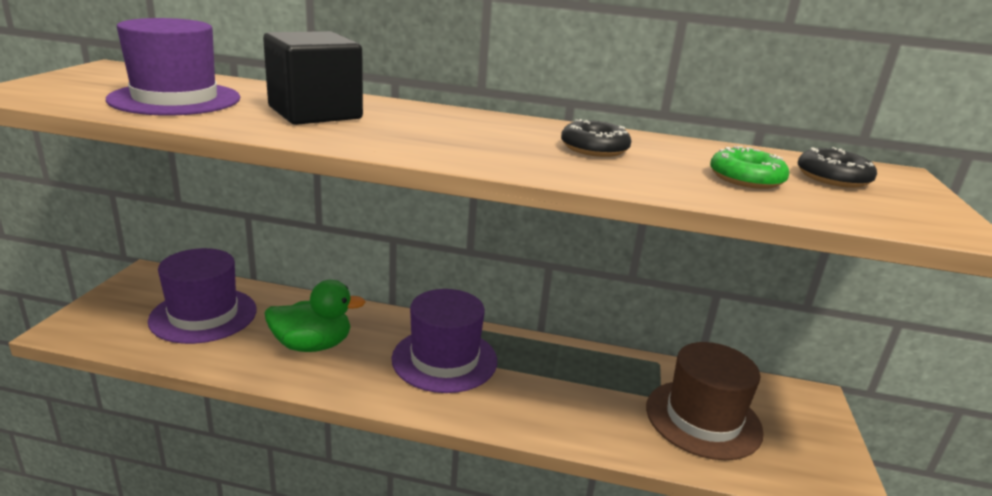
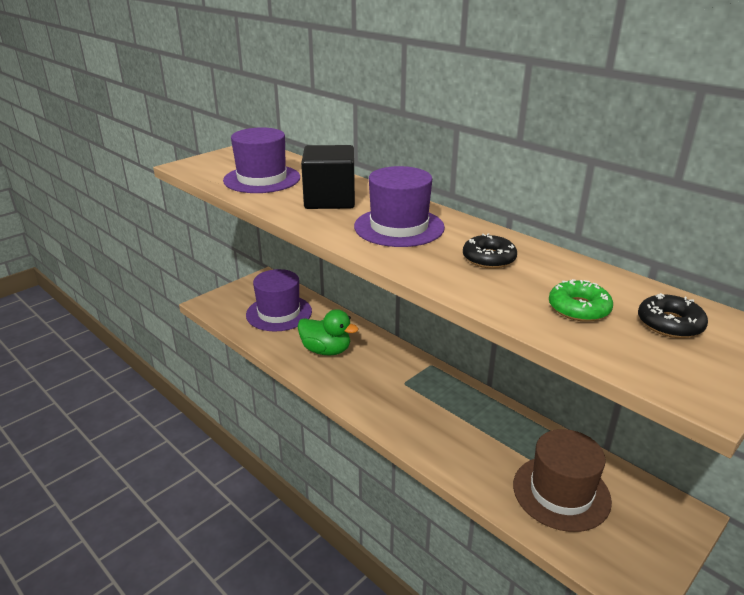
camera: 35 degrees right, 5 degrees up
(444, 359) = (401, 385): purple hat -> purple hat (399, 227)

